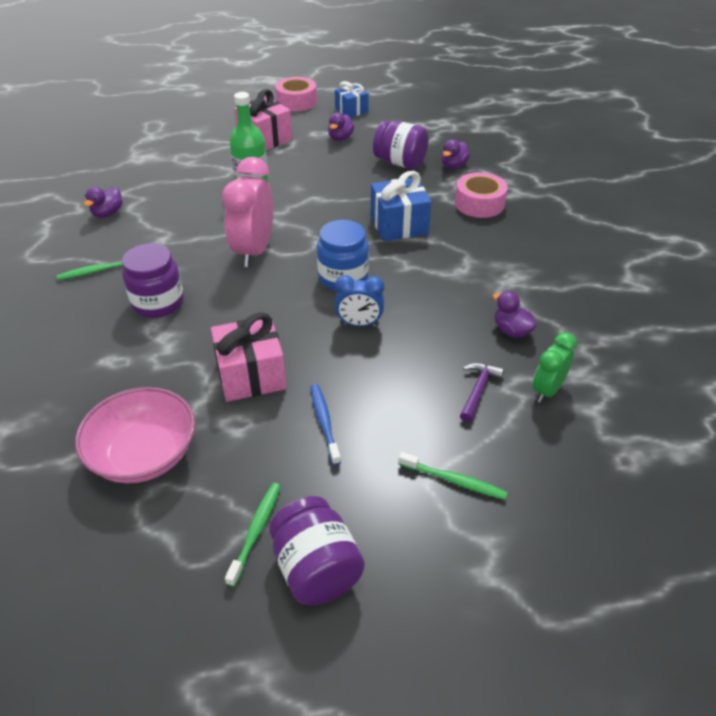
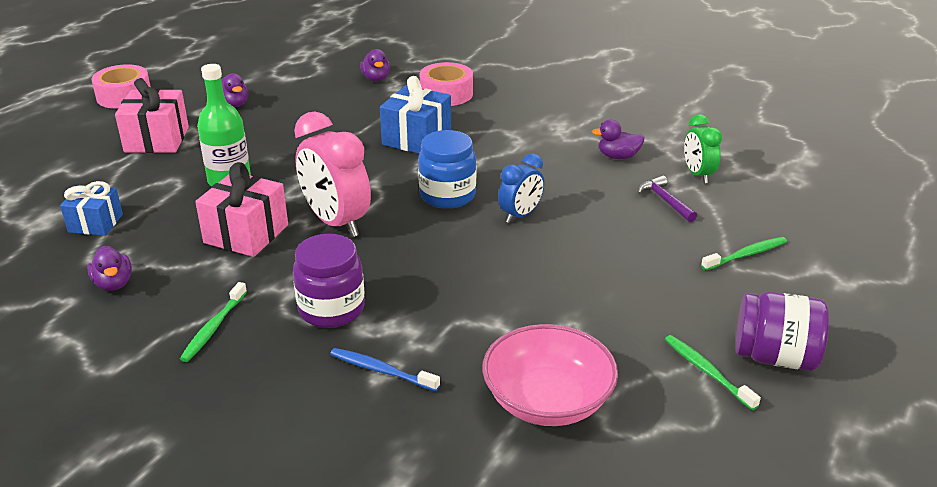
camera: 50 degrees left, 10 degrees down
(251, 375) = (514, 297): pink gift -> pink gift (246, 234)
(324, 422) = (619, 284): blue toothbrush -> blue toothbrush (381, 370)
(351, 110) = (198, 79): blue gift -> blue gift (95, 223)
(400, 163) = (328, 97): purple jar -> none

